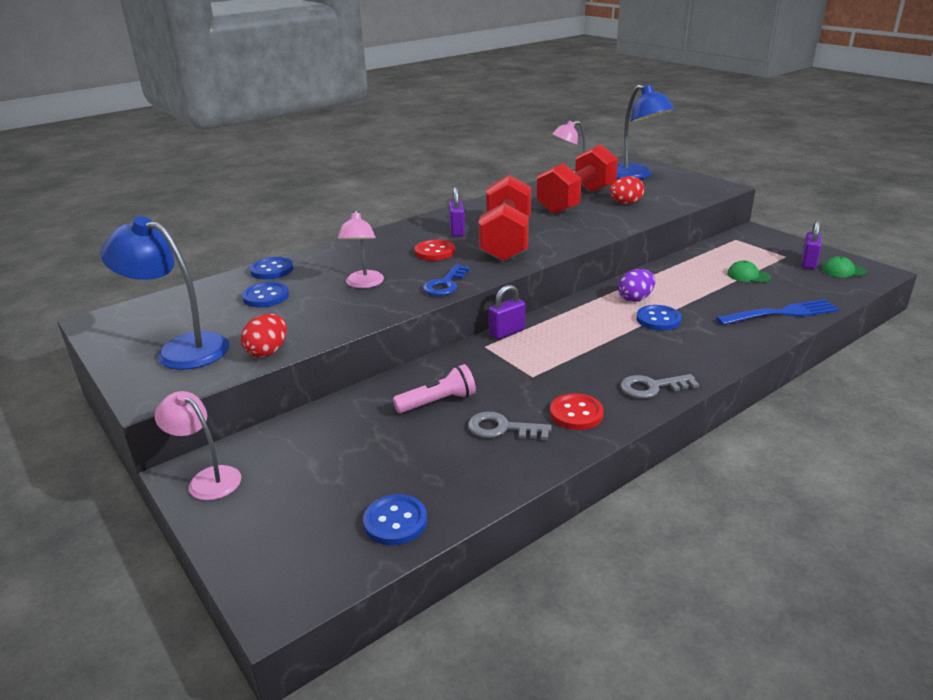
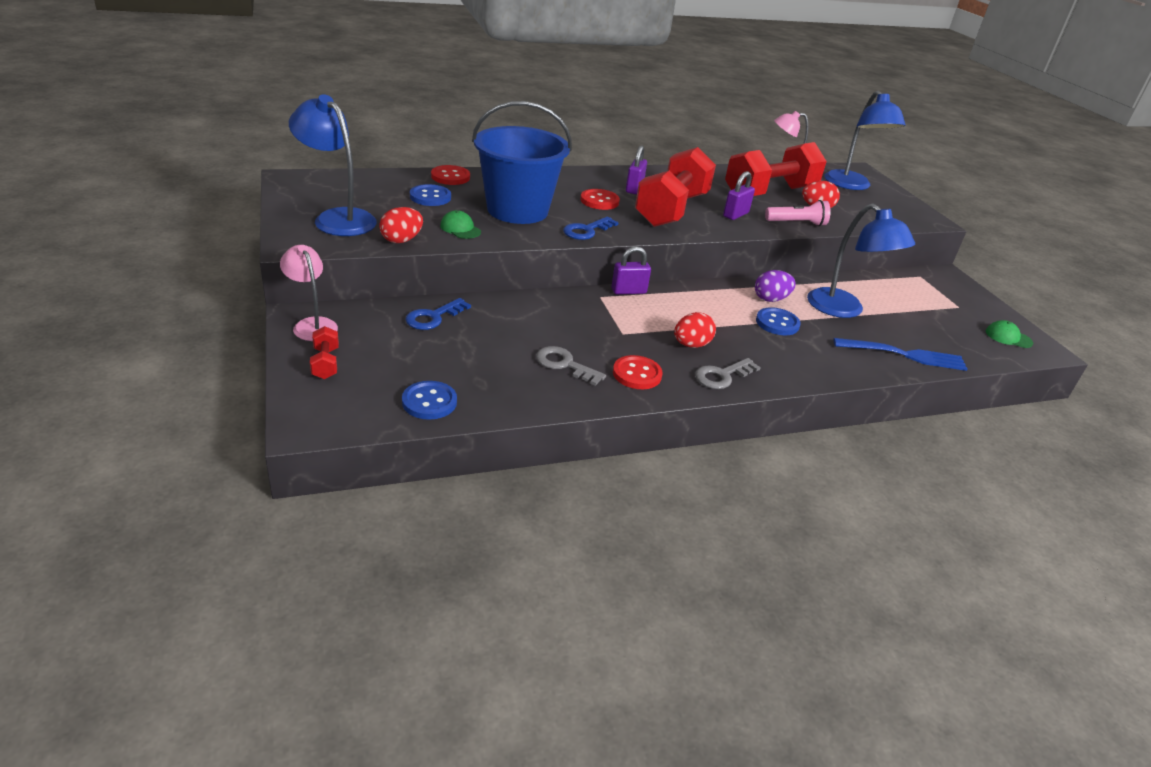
camera: 15 degrees right, 5 degrees up
(252, 519) = (325, 363): none -> red dumbbell
(272, 270) = (450, 177): blue button -> red button
(336, 424) = (433, 317): none -> blue key
(364, 284) = (517, 210): pink lamp -> blue bucket
(438, 402) = (527, 327): pink flashlight -> pink flashlight (797, 223)
(602, 366) = (691, 345): none -> red egg
(652, 387) = (722, 376): grey key -> grey key turned 45 degrees counterclockwise
(701, 288) = (844, 310): none -> blue lamp
(748, 276) = (902, 312): green cap -> green cap (460, 228)
(808, 263) = (977, 319): purple padlock -> purple padlock (735, 215)

